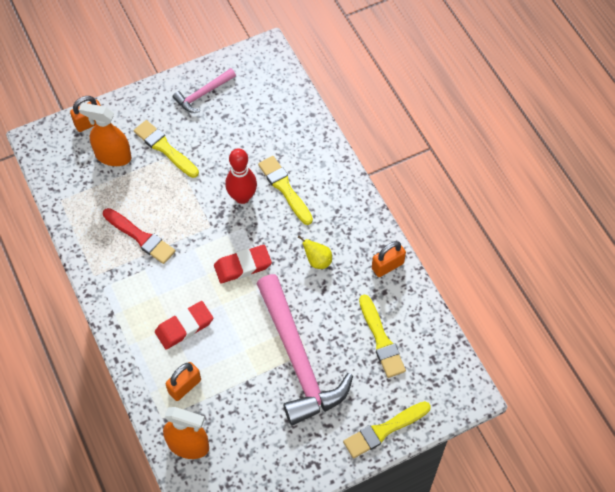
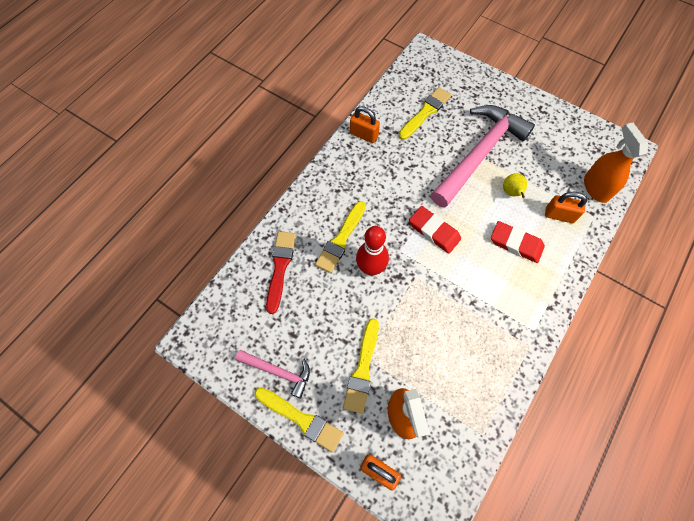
camera: 120 degrees left, 5 degrees up
(140, 237) = (466, 330): red brush -> red brush (280, 267)
(317, 261) = (392, 181): yellow pear -> yellow pear (511, 193)
(384, 430) = (487, 83): yellow brush -> yellow brush (301, 419)

